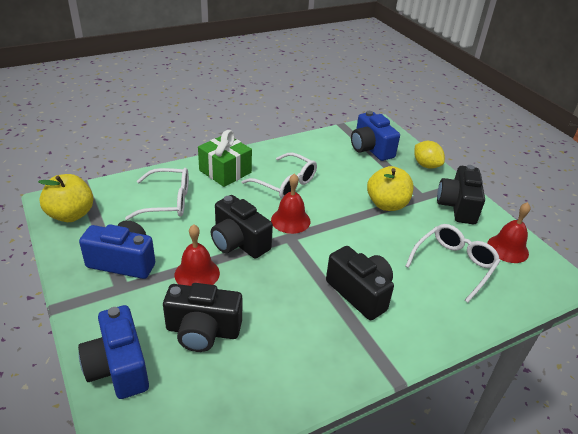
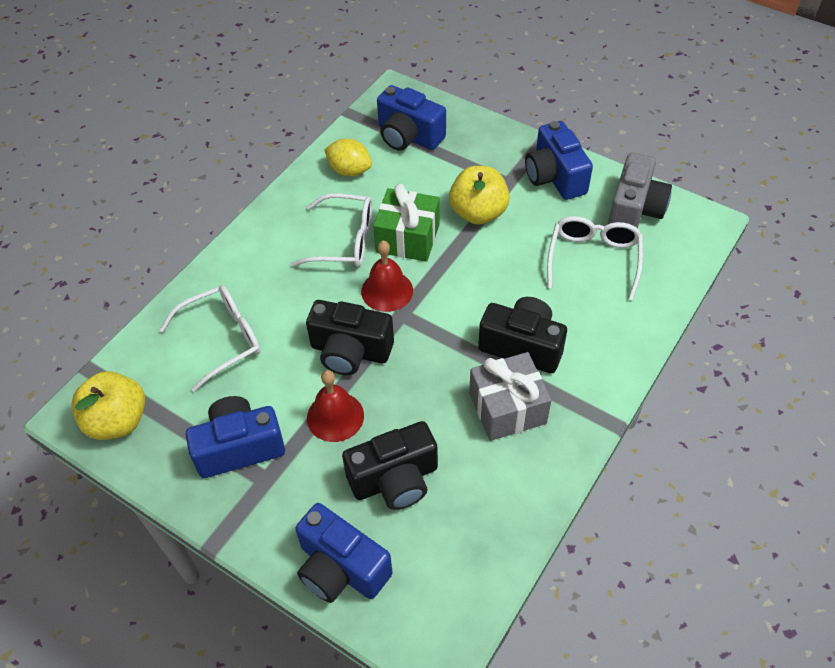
camera: 25 degrees left, 15 degrees up
(225, 171) = (258, 259): green gift -> green gift (407, 238)
(319, 326) = (507, 408): none -> grey gift
(426, 165) = (487, 131): yellow lemon -> yellow lemon (349, 170)
(457, 206) = (555, 177): black camera -> blue camera
(507, 248) = (634, 210): red bell -> grey camera

